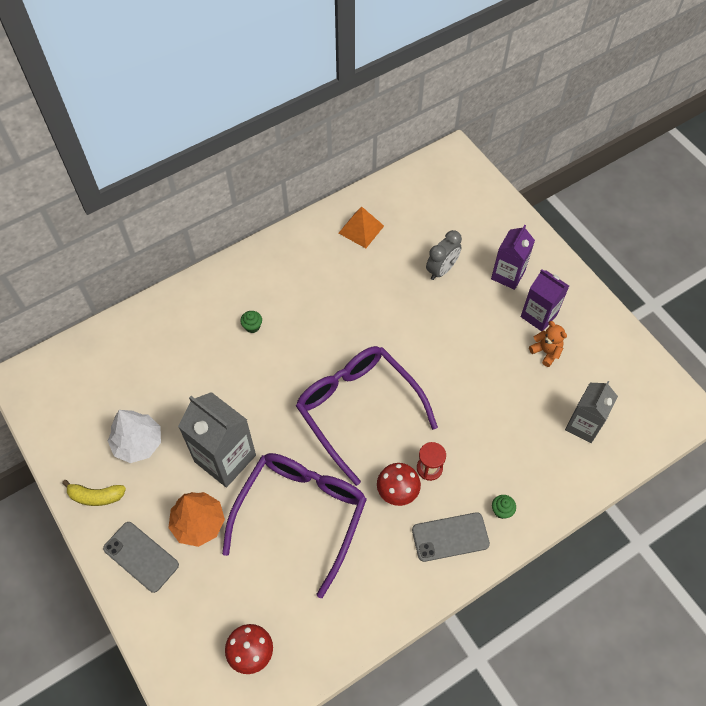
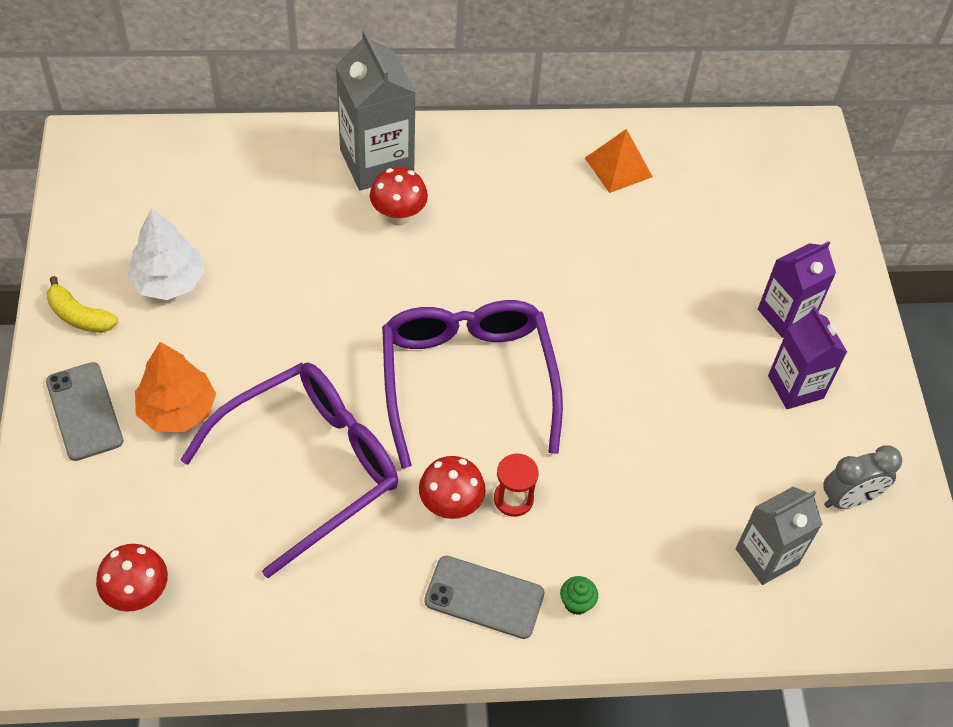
camera: 25 degrees right, 5 degrees down
(225, 458) = (260, 352): grey carton -> grey carton (376, 162)
(252, 326) = (398, 216): green cupcake -> red mushroom
(441, 270) = (695, 266): grey clock -> grey clock (848, 499)
(546, 352) = (775, 437): orange teddy bear -> none

